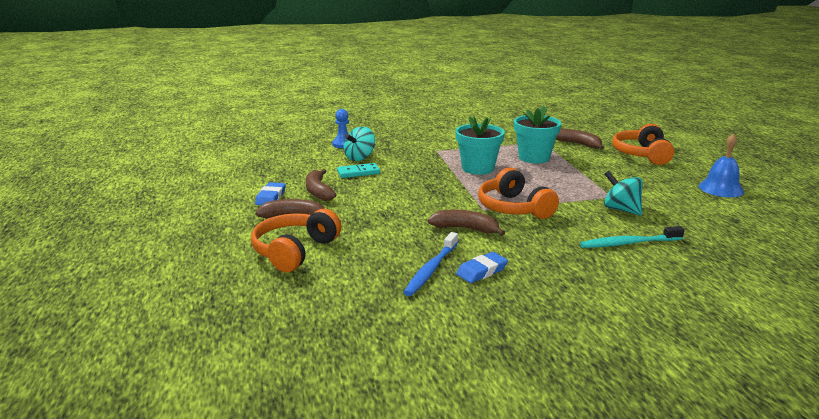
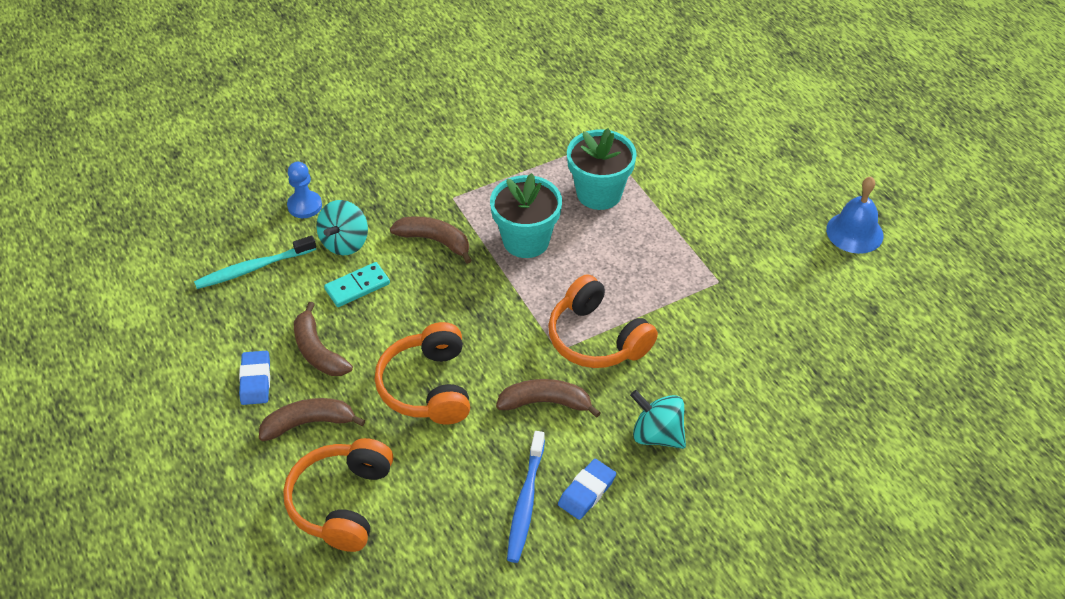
camera: 15 degrees left, 25 degrees up
(578, 144) = (655, 140): brown banana -> brown banana (435, 241)
(621, 209) = (733, 313): turquoise spinning top -> turquoise spinning top (657, 435)
(629, 243) = (751, 391): turquoise toothbrush -> turquoise toothbrush (254, 268)
(641, 154) = (747, 155): orange headphones -> orange headphones (427, 387)

